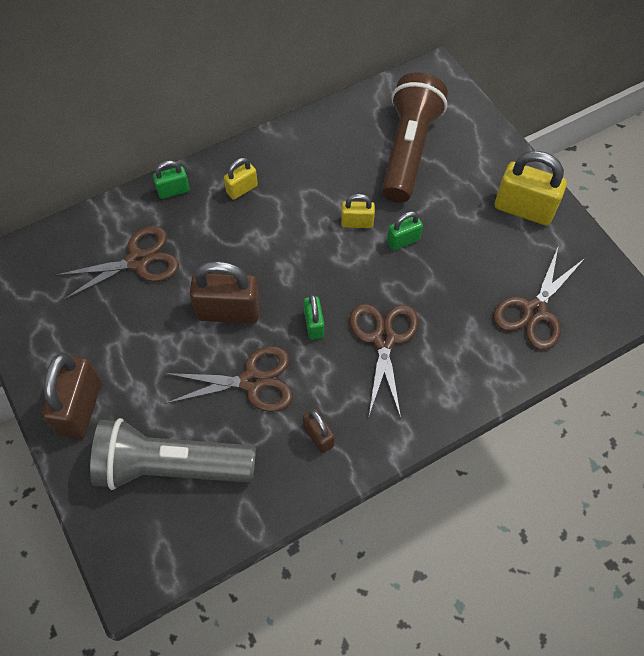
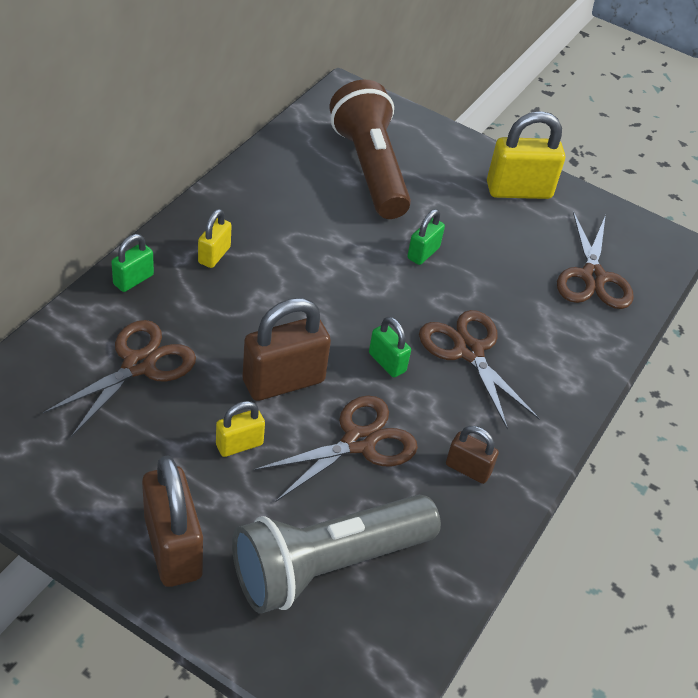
camera: 35 degrees left, 15 degrees down
(357, 223) = (364, 251): yellow padlock -> yellow padlock (239, 445)

